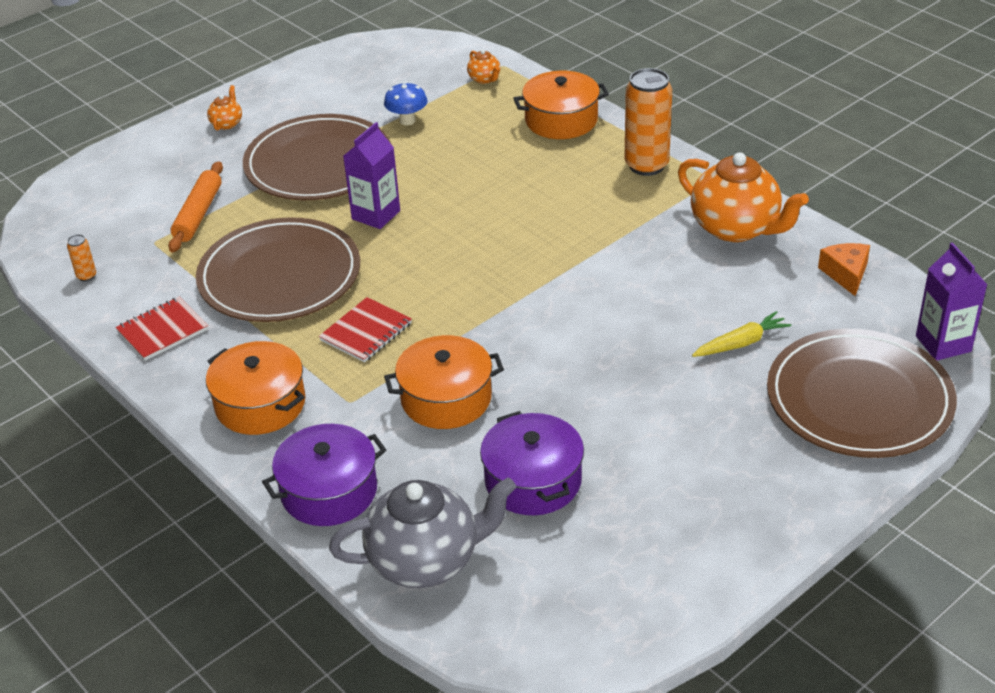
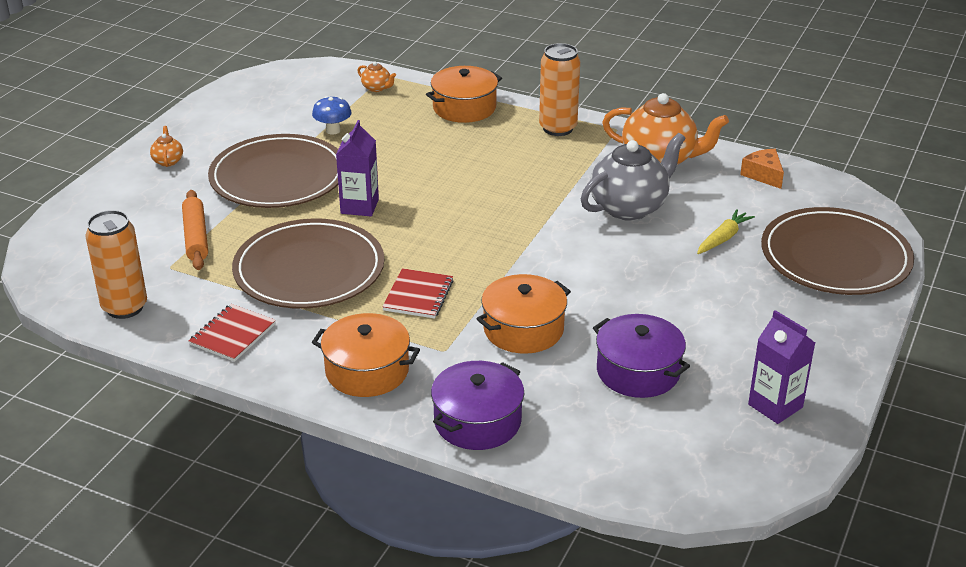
camera: 25 degrees left, 5 degrees down
(86, 276) = (125, 307): orange can -> orange can, size x2.33
(426, 561) = (597, 451): grey teapot -> grey teapot (629, 207)
(943, 344) = (865, 207): purple carton -> purple carton (775, 406)

